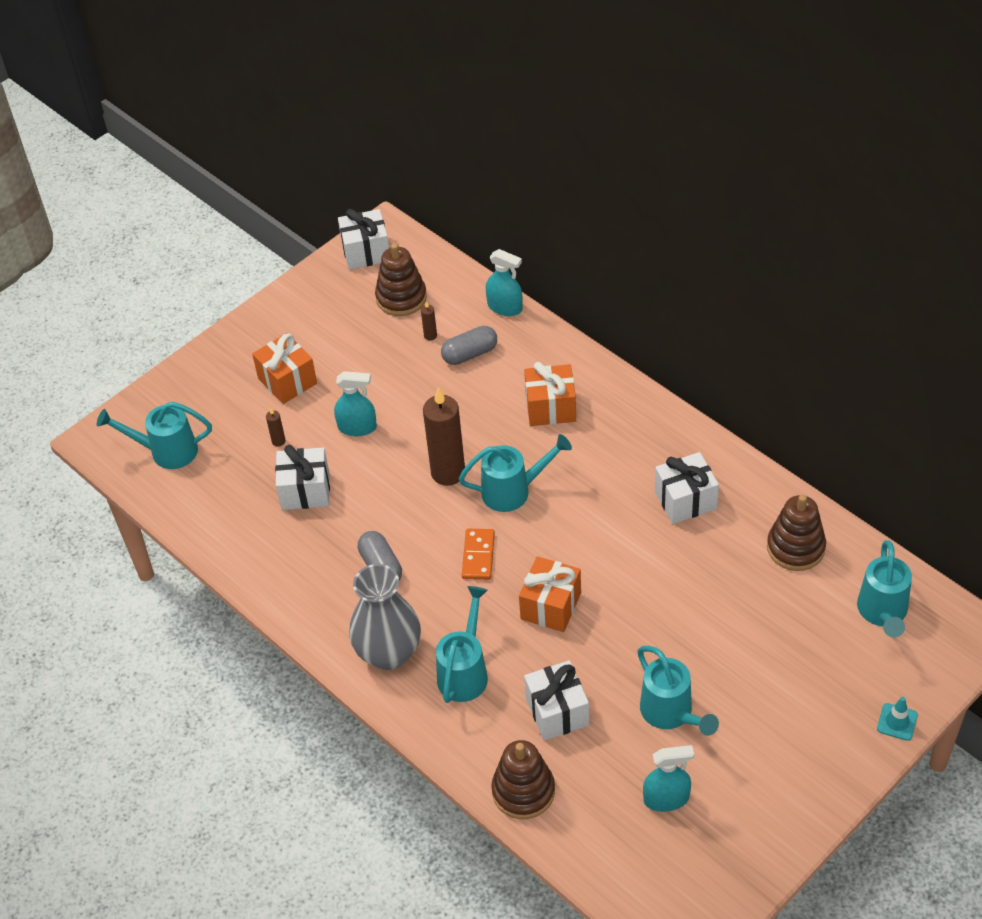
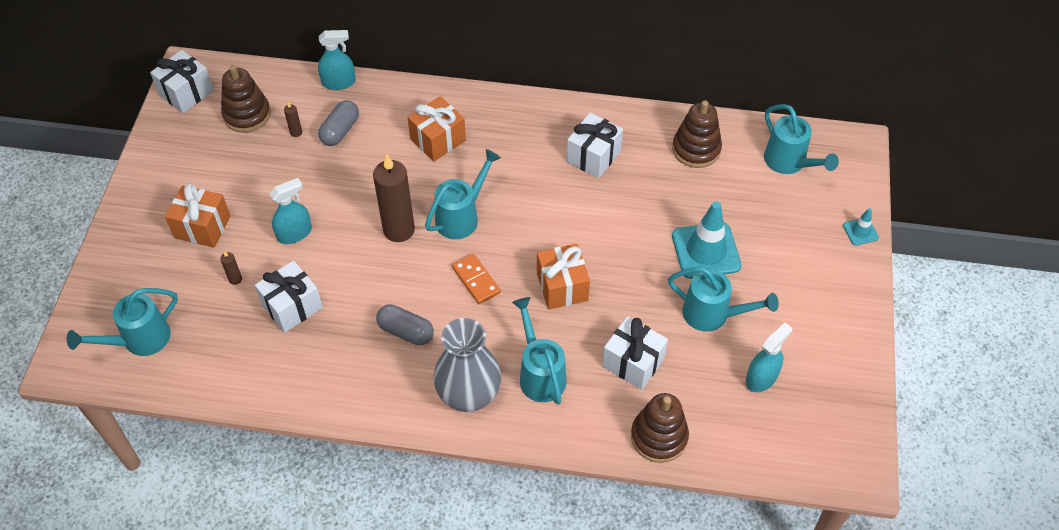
camera: 40 degrees left, 5 degrees up
(718, 650) = (706, 251): none -> turquoise traffic cone

